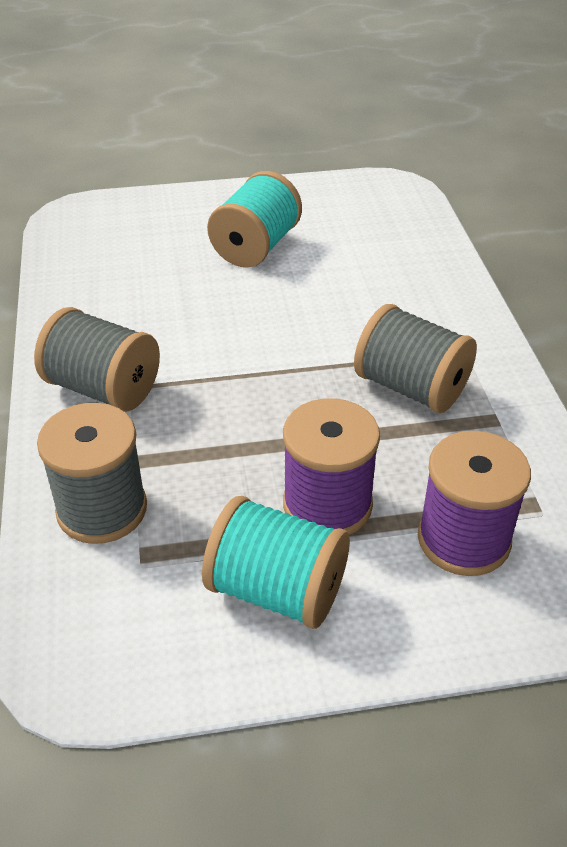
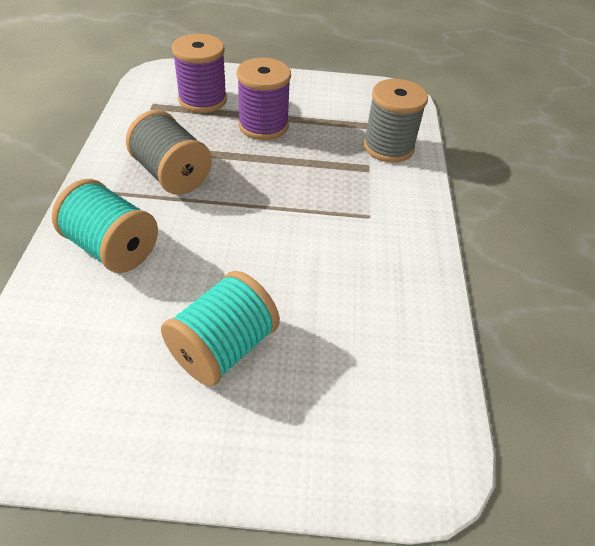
camera: 170 degrees left, 5 degrees up
(103, 388) = (389, 218): grey spool -> none
(277, 590) = (303, 100): turquoise spool -> turquoise spool (112, 248)

